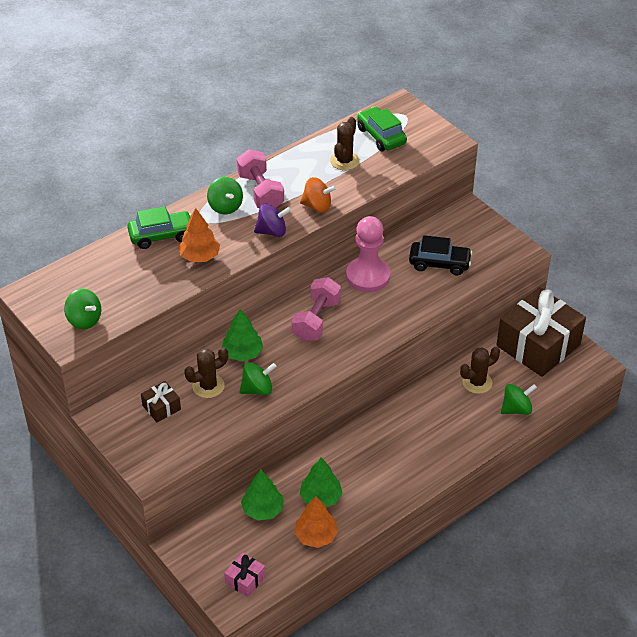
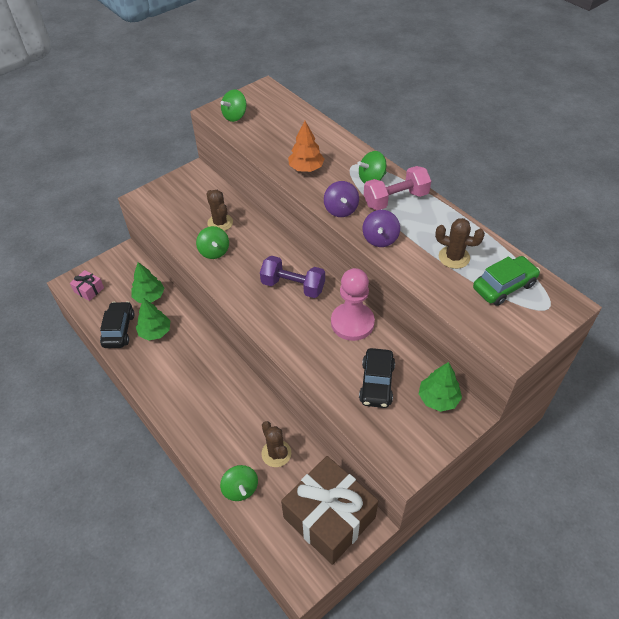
camera: 90 degrees right, 5 degrees up
(161, 235) = (331, 145): green car -> none
(161, 407) = (201, 199): brown gift -> none
(242, 353) = (254, 240): green tree -> green tree (438, 398)
(315, 536) = (119, 330): orange tree -> black car
(316, 320) = (293, 286): pink dumbbell -> purple dumbbell
(317, 206) = (380, 239): orange spinning top -> purple spinning top

